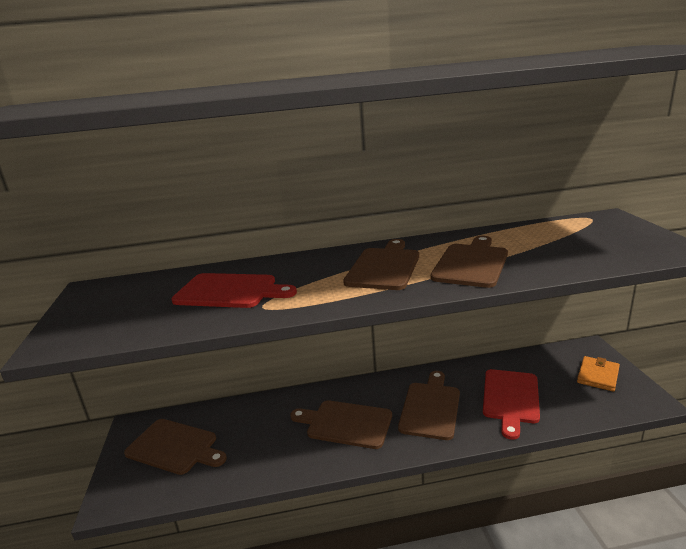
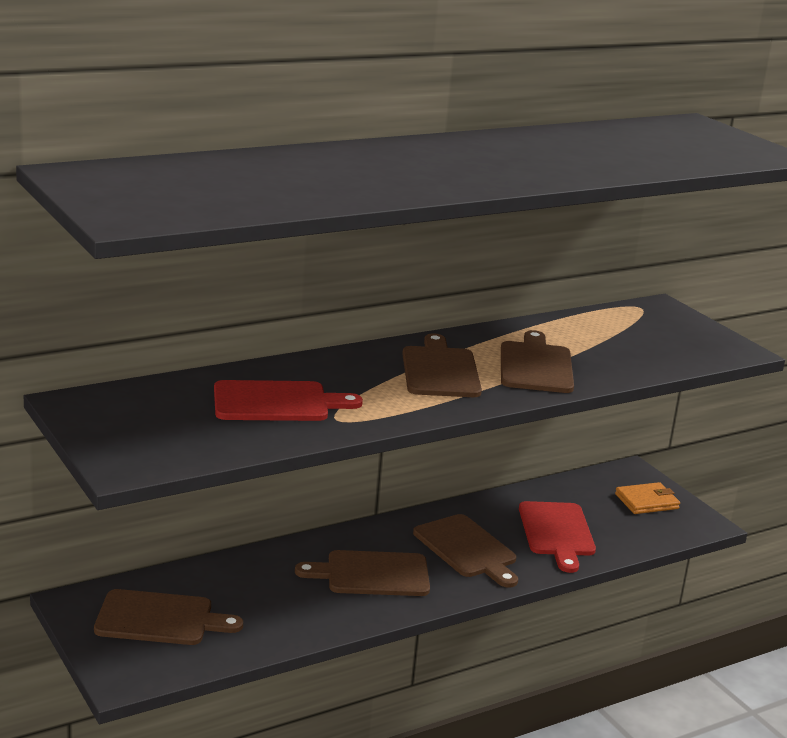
camera: 25 degrees left, 0 degrees up
(430, 407) = (467, 549): brown cutting board -> brown cutting board turned 150 degrees clockwise
(598, 375) = (646, 501): orange wallet -> orange wallet turned 60 degrees clockwise

